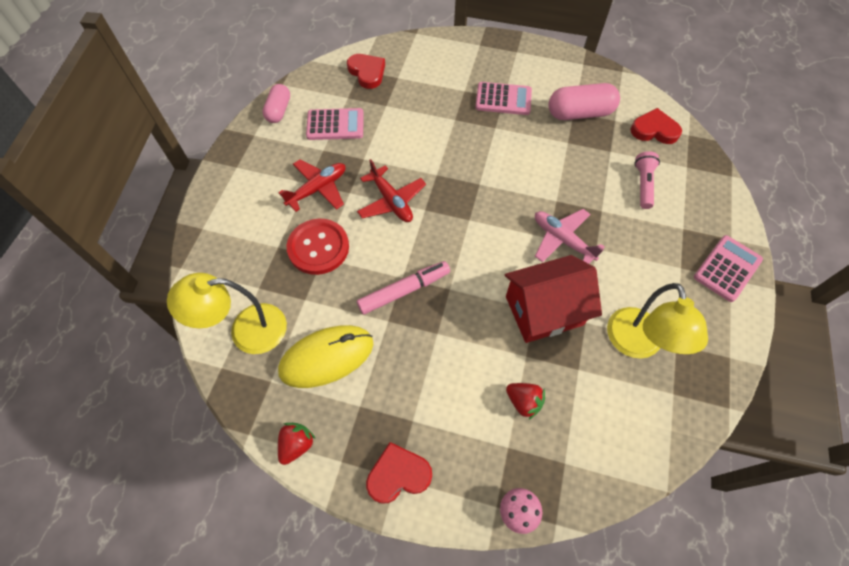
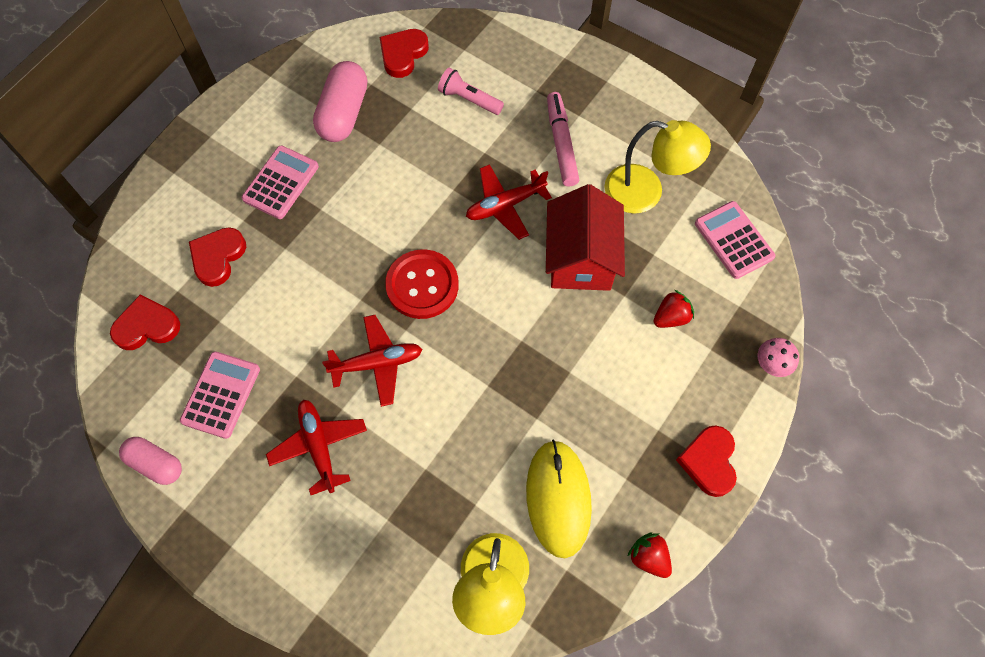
camera: 70 degrees left, 5 degrees up
(318, 247) = (409, 469): red button -> red button (422, 285)
(404, 291) = (505, 389): pink marker -> pink marker (561, 143)
(430, 88) = (218, 257): none -> red heart
(562, 240) = (505, 205): pink plane -> red plane
(727, 268) = (595, 78): pink calculator -> pink calculator (734, 240)

